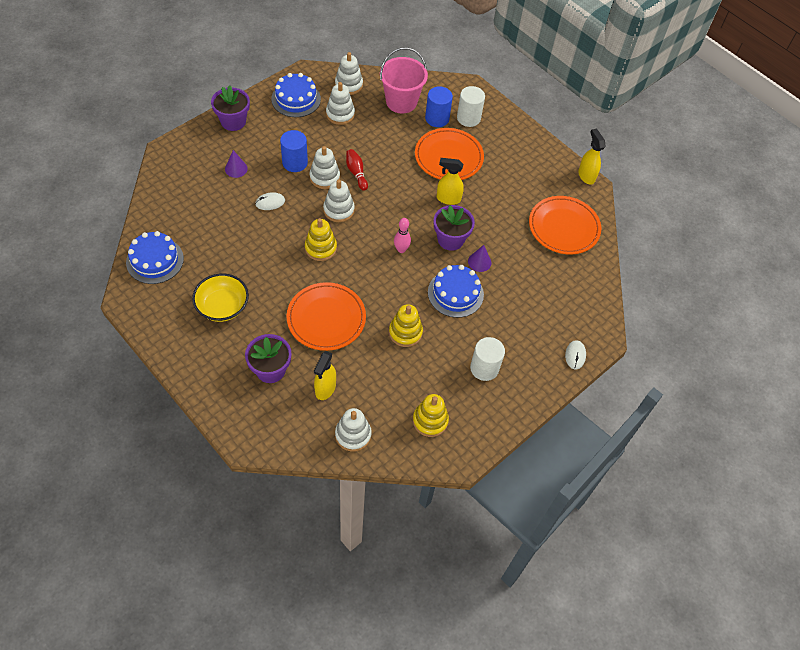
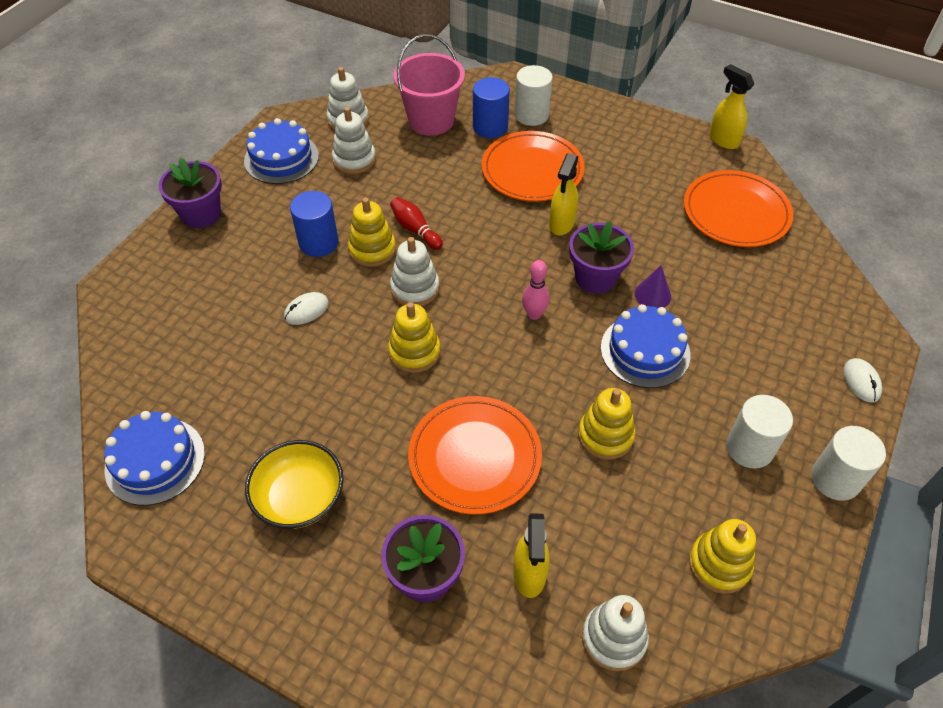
camera: 15 degrees left, 5 degrees down
(236, 169) = (233, 278): purple cone -> none
(324, 177) = (372, 249): white stacking toy -> yellow stacking toy
(448, 199) = (561, 224): yellow spray bottle -> yellow spray bottle turned 60 degrees counterclockwise
(523, 402) = (835, 479): none -> white cylinder

